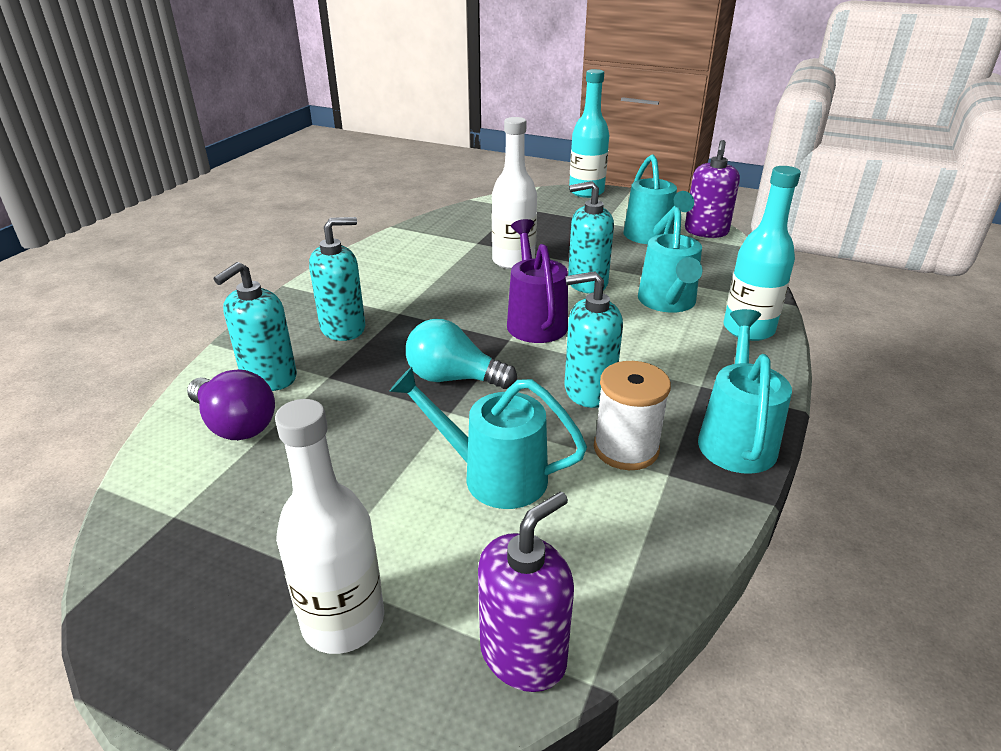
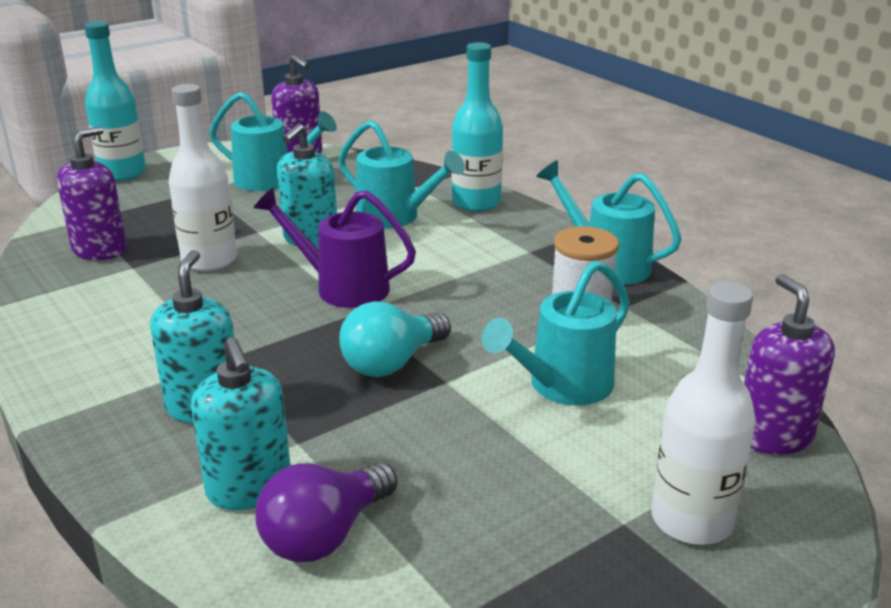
camera: 60 degrees left, 5 degrees down
(235, 424) = (325, 535): purple light bulb -> purple light bulb turned 150 degrees clockwise
(485, 226) = (100, 250): none -> purple soap dispenser
(588, 390) = (486, 300): turquoise soap dispenser -> none

